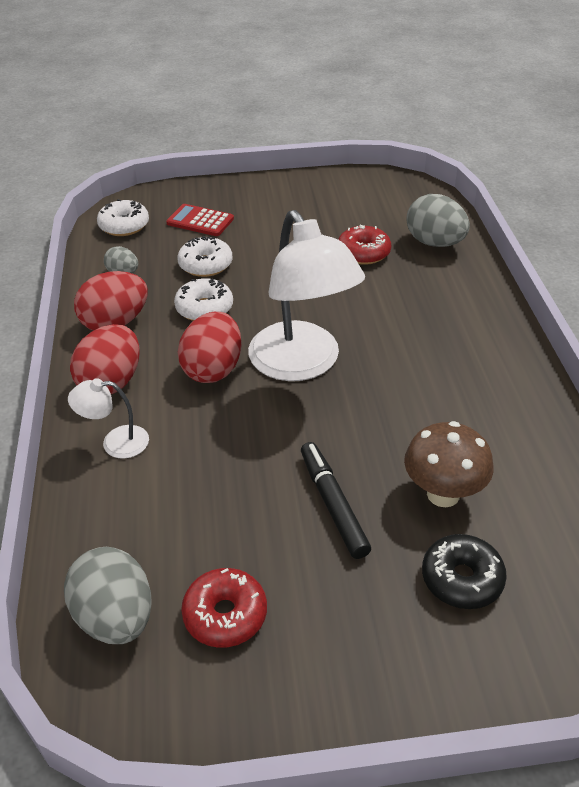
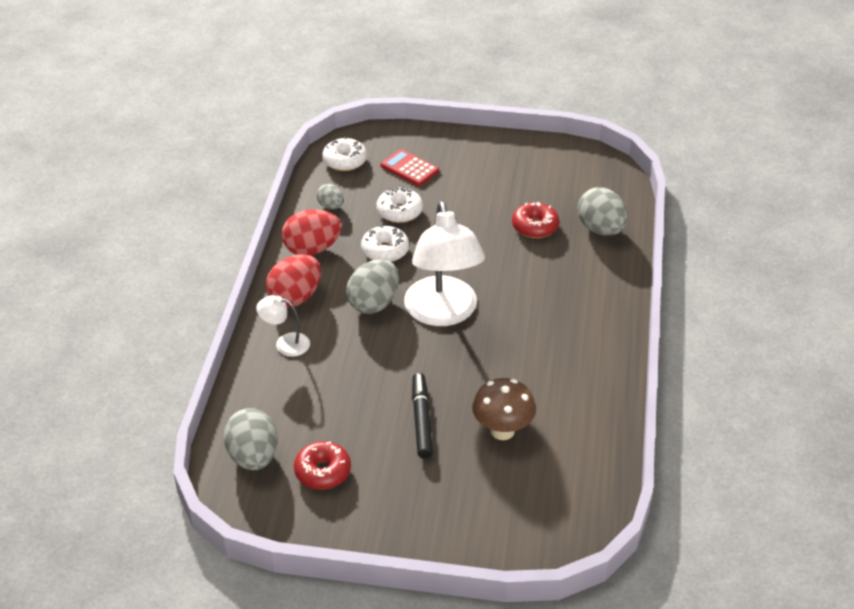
camera: 15 degrees right, 0 degrees up
(213, 369) = (374, 303): red egg -> grey egg
(462, 579) = (487, 487): black donut -> none

